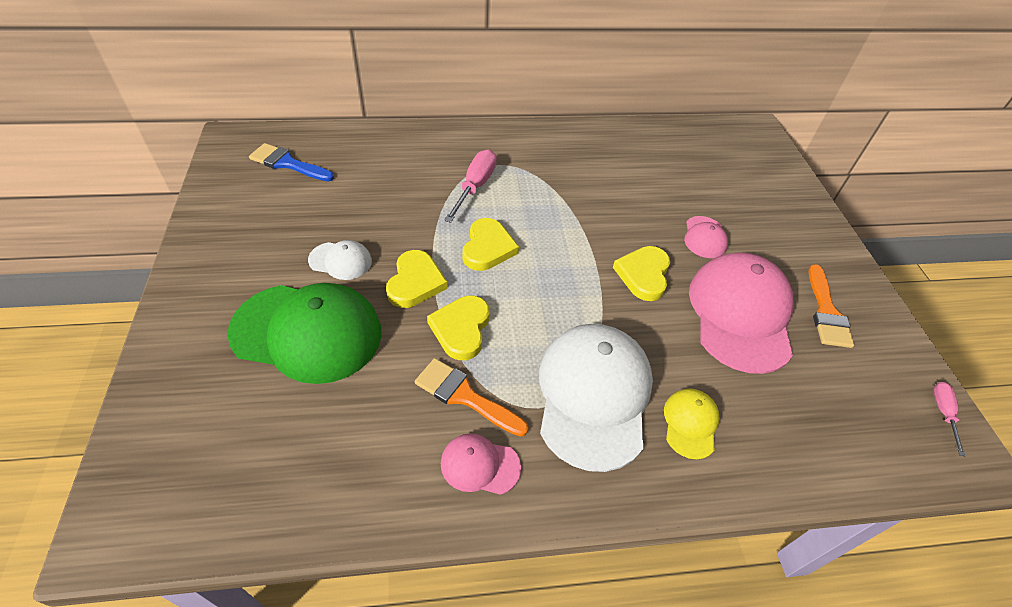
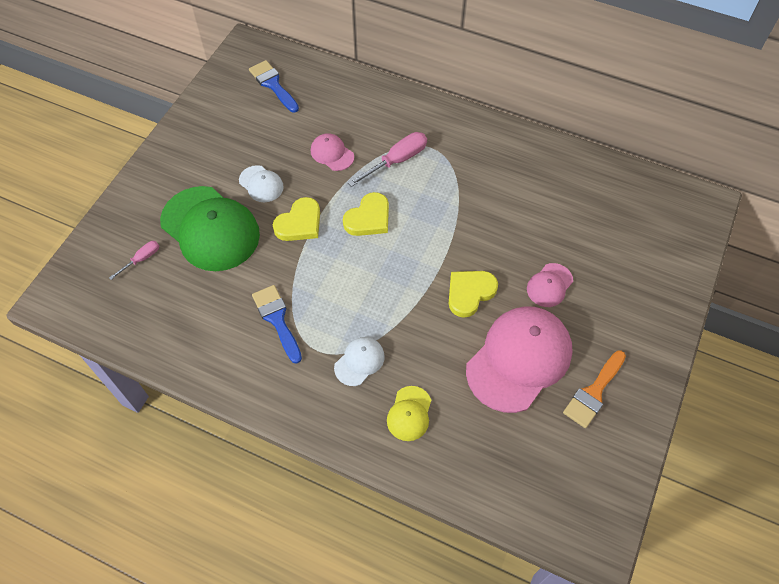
camera: 35 degrees right, 10 degrees up
(461, 329) = (306, 272): yellow heart -> none
(464, 396) = (277, 319): orange brush -> blue brush
(480, 465) = (256, 367): pink cap -> pink cap (332, 153)
(593, 395) = (359, 361): white cap -> white cap, size x0.46
(690, 423) = (409, 413): yellow cap -> yellow cap turned 150 degrees clockwise
(943, 413) = (609, 509): pink screwdriver -> pink screwdriver (141, 259)

